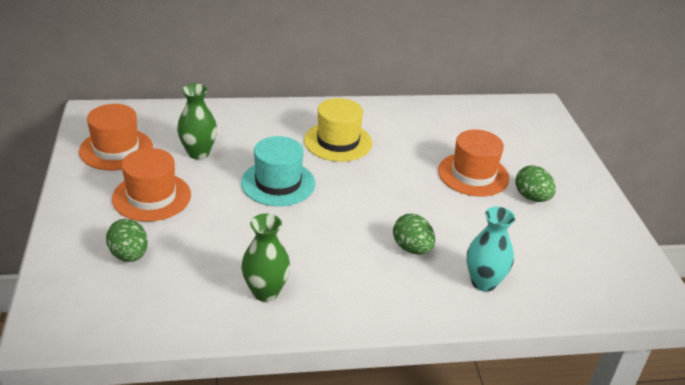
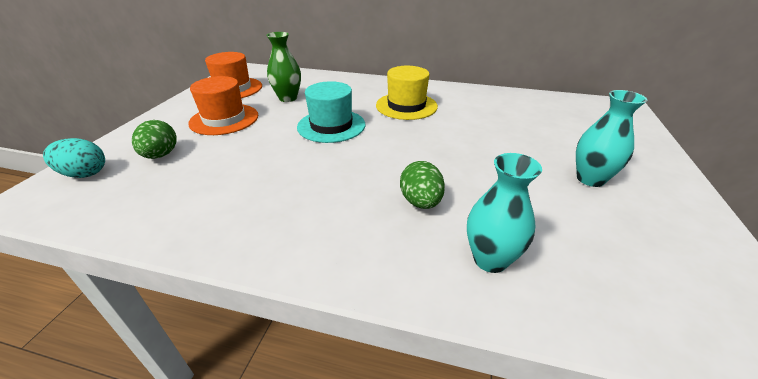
camera: 25 degrees right, 0 degrees up
(71, 293) = (84, 174): none -> turquoise egg
(265, 292) = (238, 210): green vase -> none
(473, 174) = (526, 148): orange hat -> none
(531, 197) = (590, 179): green egg -> turquoise vase

